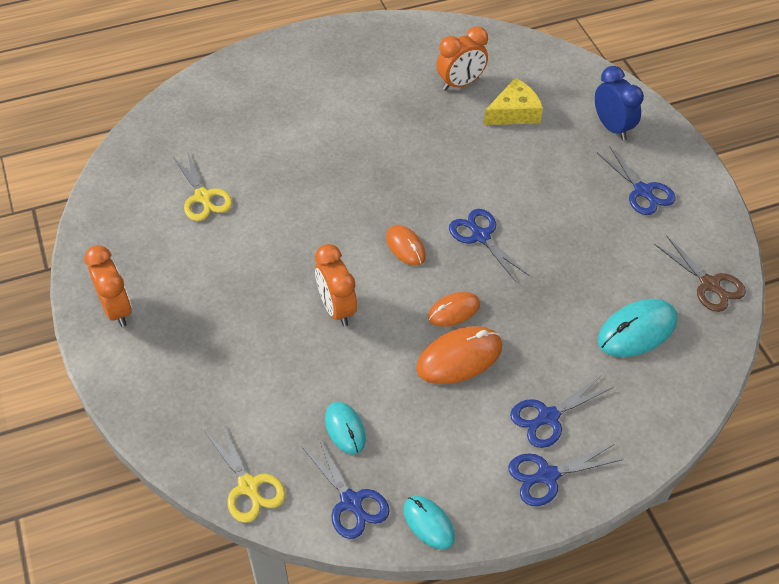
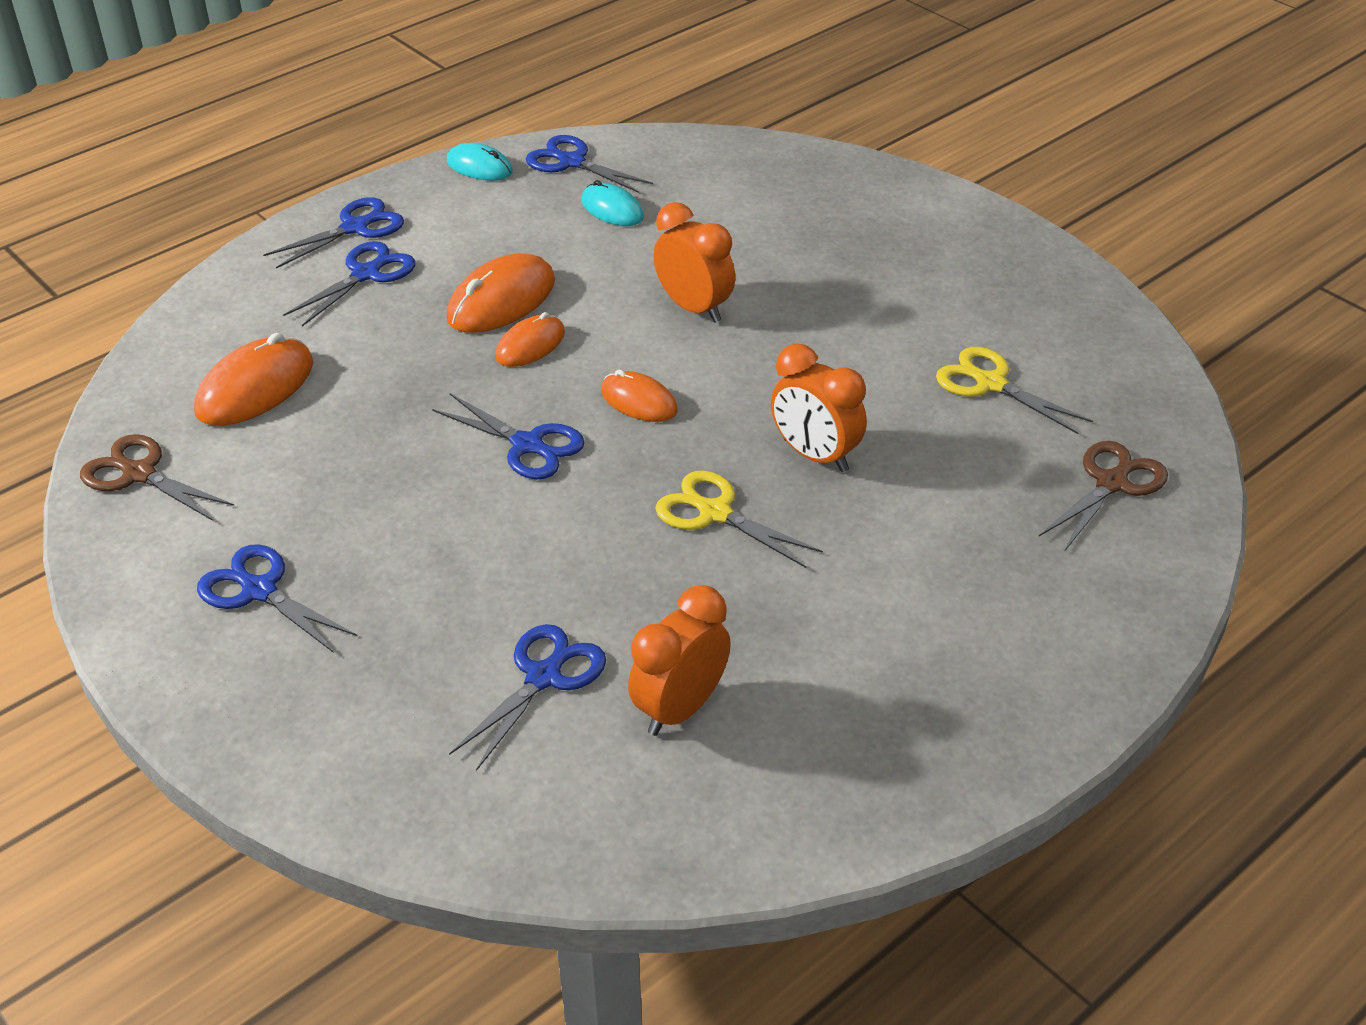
camera: 160 degrees right, 10 degrees down
(116, 309) = (976, 239): orange clock -> orange clock (815, 455)
(194, 124) = (1112, 483): none -> brown scissors
(249, 486) = (689, 148): yellow scissors -> yellow scissors (714, 512)
(514, 112) = (544, 676): yellow cheese -> blue scissors
(612, 127) = (333, 702): blue clock -> none
(637, 330) = (255, 388): turquoise mouse -> orange mouse

